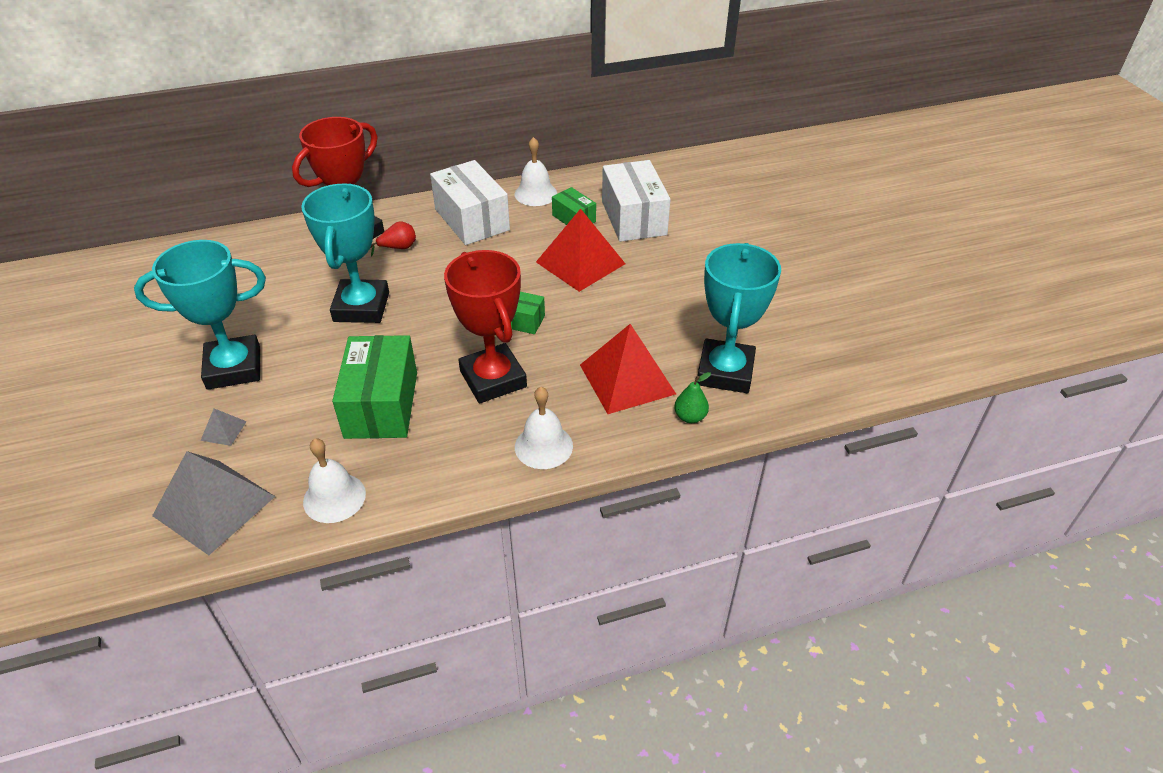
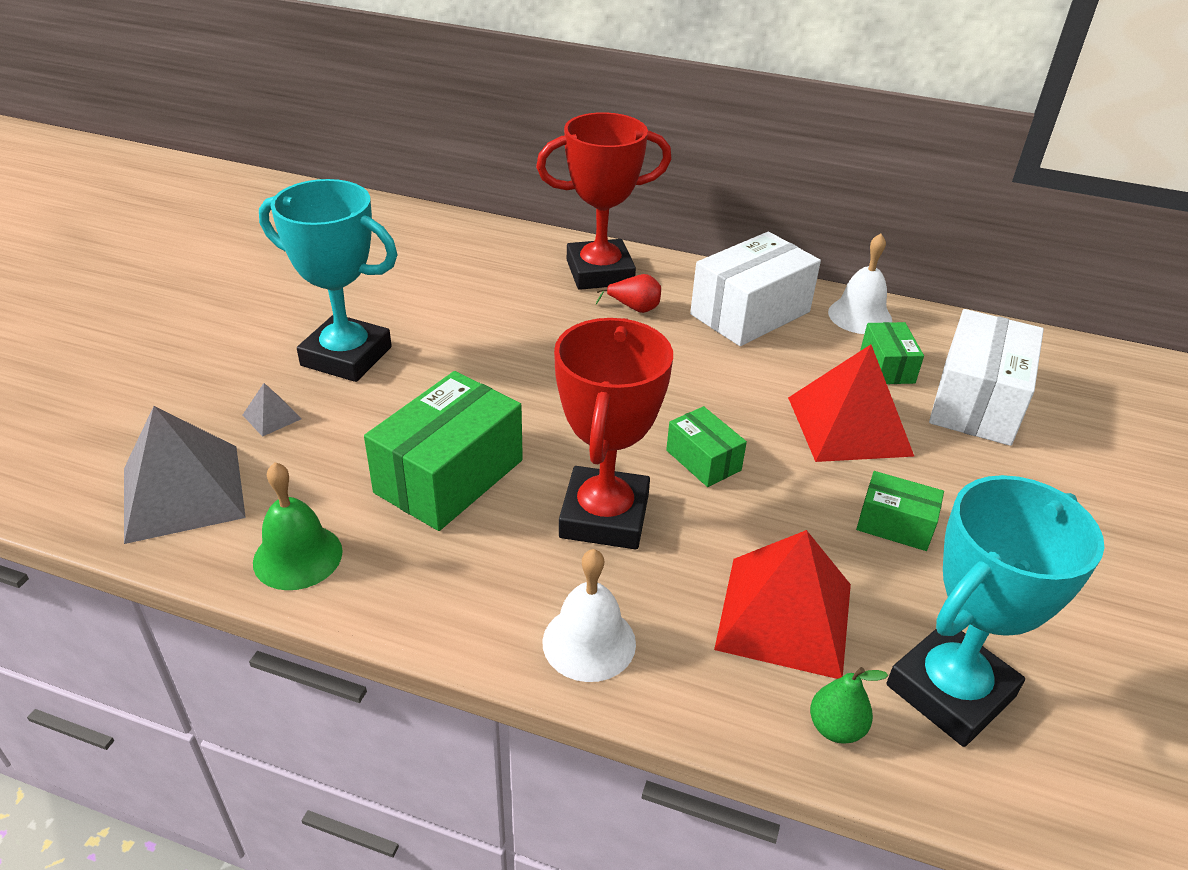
camera: 35 degrees right, 5 degrees down
(334, 497) = (298, 556): white bell -> green bell
(361, 307) = (533, 354): turquoise trophy -> none
(472, 219) = (750, 313): white box -> white box turned 45 degrees clockwise
(643, 305) = (895, 525): none -> green box

